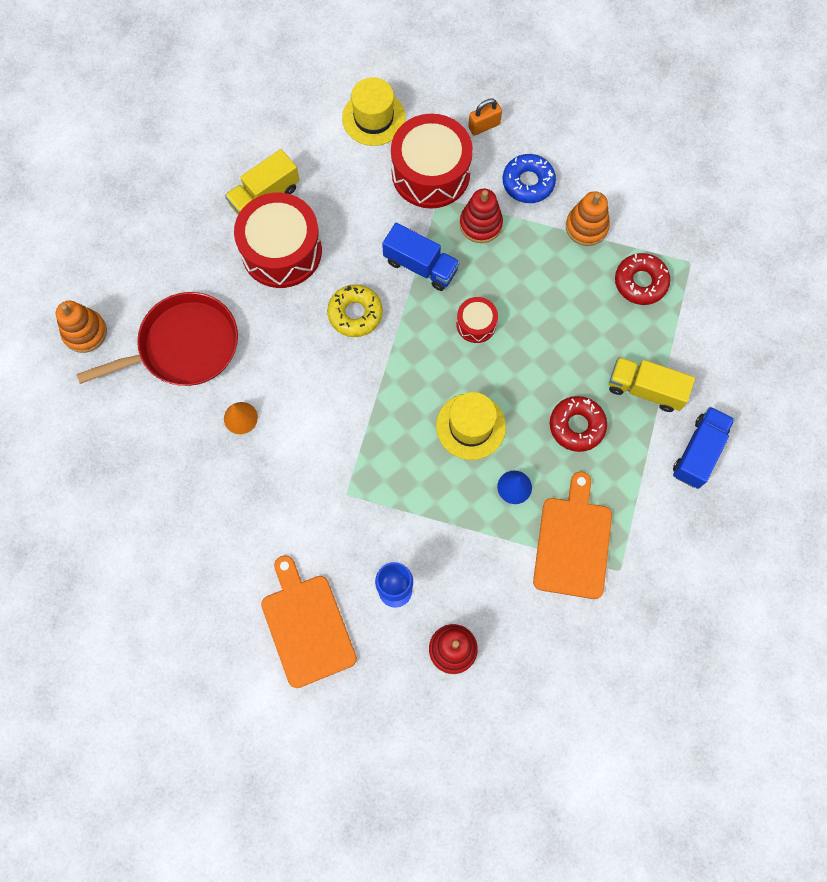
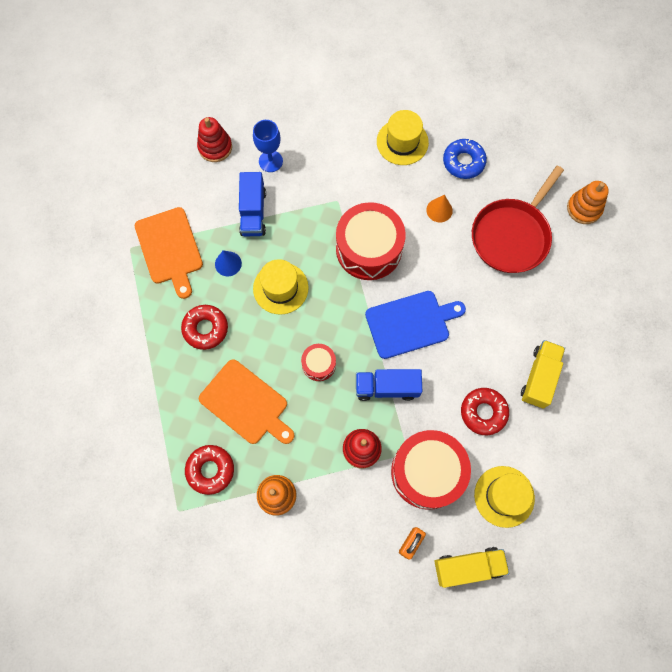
camera: 150 degrees right, 0 degrees up
(224, 525) = (402, 142): none -> yellow hat
(281, 251) = (496, 341): red drum -> red drum (369, 249)
(307, 625) = (313, 115): orange cutting board -> orange cutting board (246, 404)
(341, 194) = (483, 412): none -> red donut
(355, 314) = (411, 323): yellow donut -> blue cutting board
(528, 182) = (345, 509): blue donut -> blue donut (463, 162)
(645, 389) = (168, 383): yellow truck -> yellow truck (468, 566)
(698, 452) = (108, 357): blue truck -> blue truck (253, 212)

